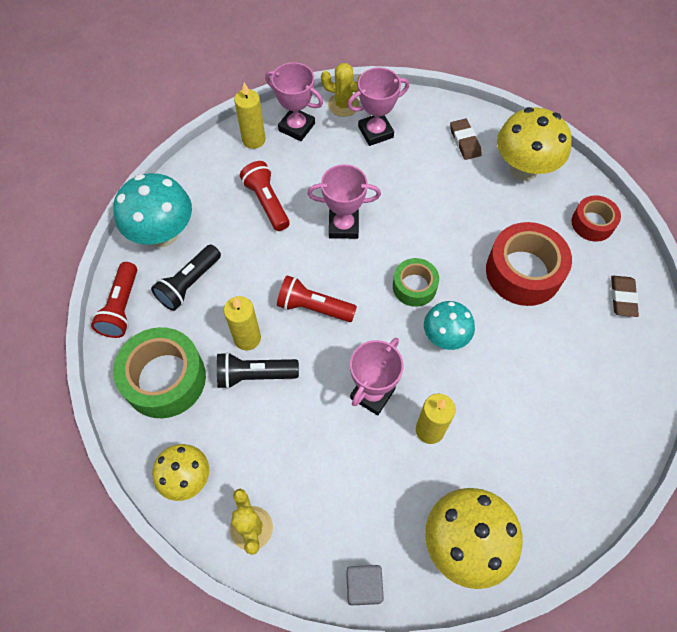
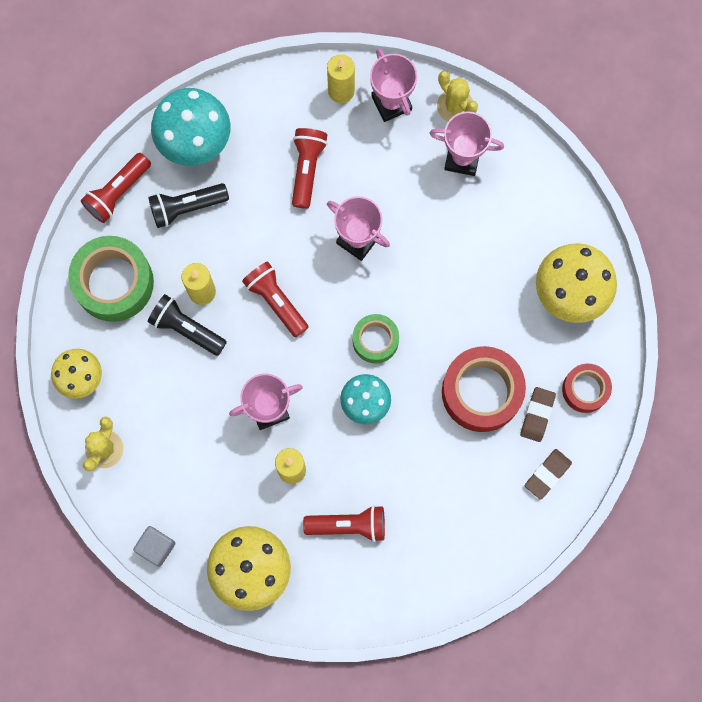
camera: 35 degrees right, 15 degrees up
(464, 141) = (539, 226): brown eraser -> brown eraser (537, 415)
(512, 443) = (348, 525): none -> red flashlight

